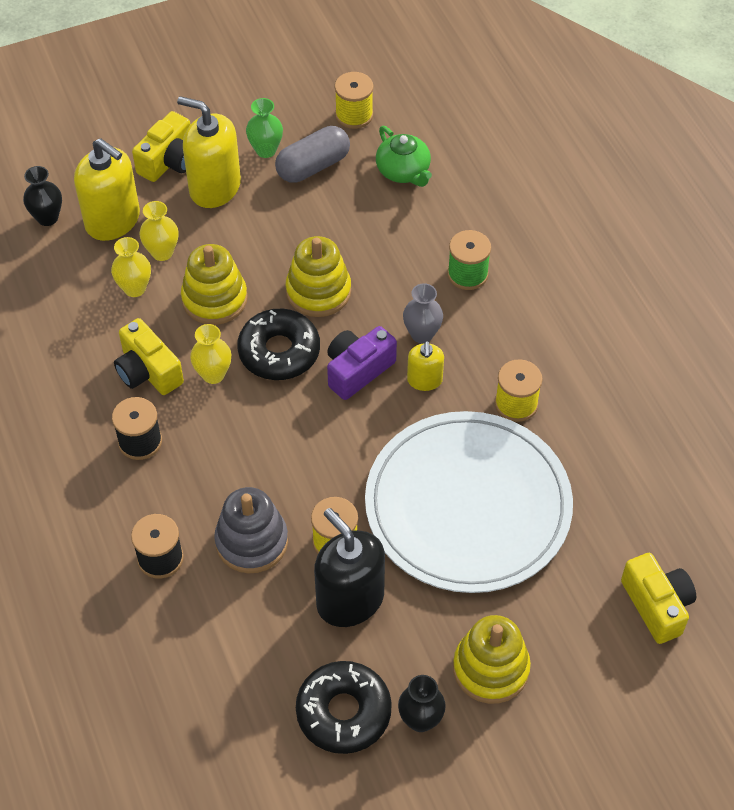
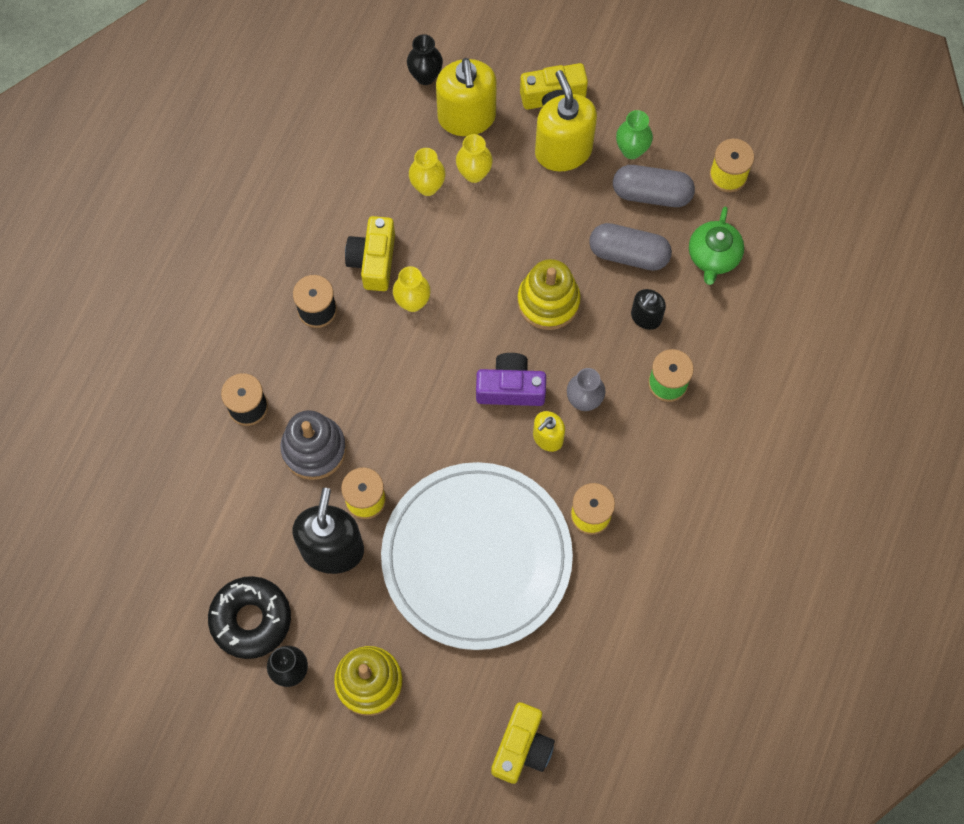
camera: 45 degrees right, 15 degrees up
(214, 299) = (472, 243): yellow stacking toy -> none
(279, 352) = (473, 325): black donut -> none
(341, 216) = (628, 254): none -> grey capsule
(402, 245) = (646, 317): none -> black soap dispenser

